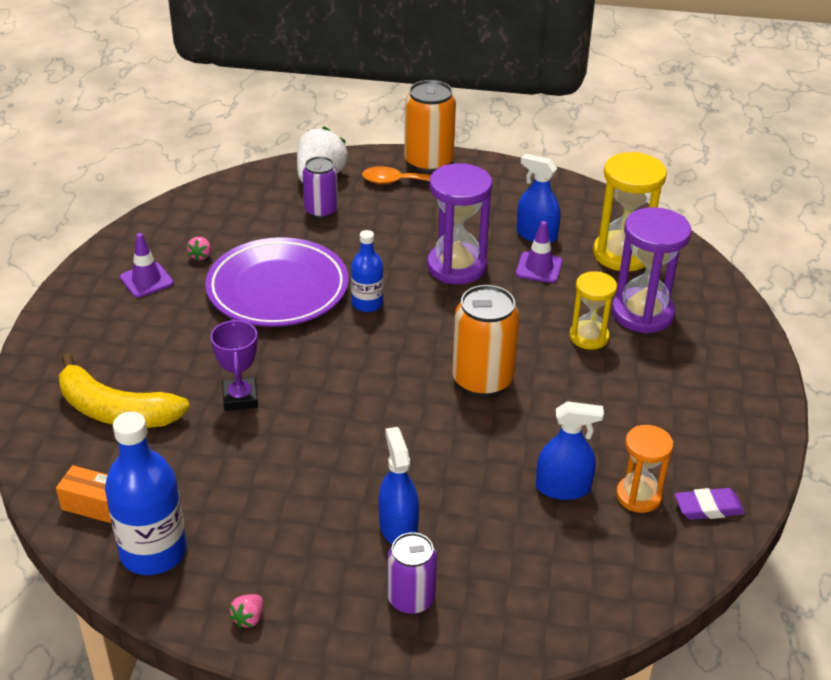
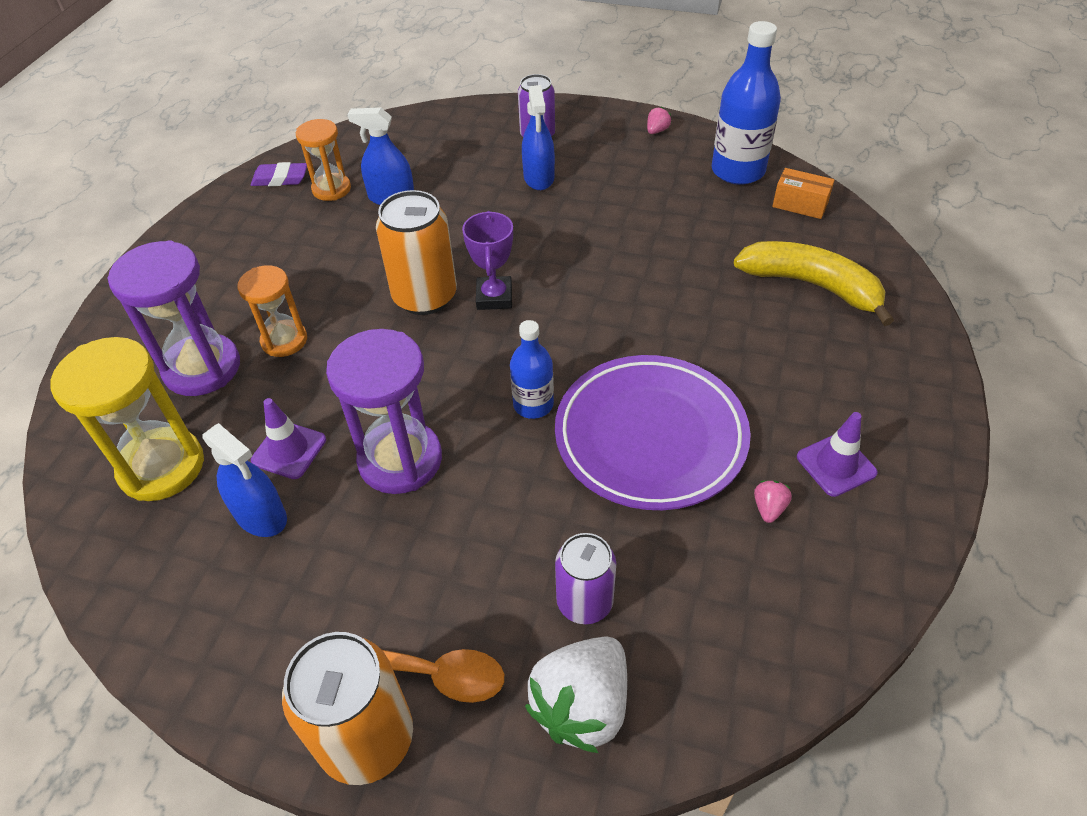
camera: 170 degrees left, 10 degrees up
(240, 398) = (683, 291): purple trophy -> purple trophy (494, 297)
(589, 337) = (284, 340): yellow hourglass -> orange hourglass

